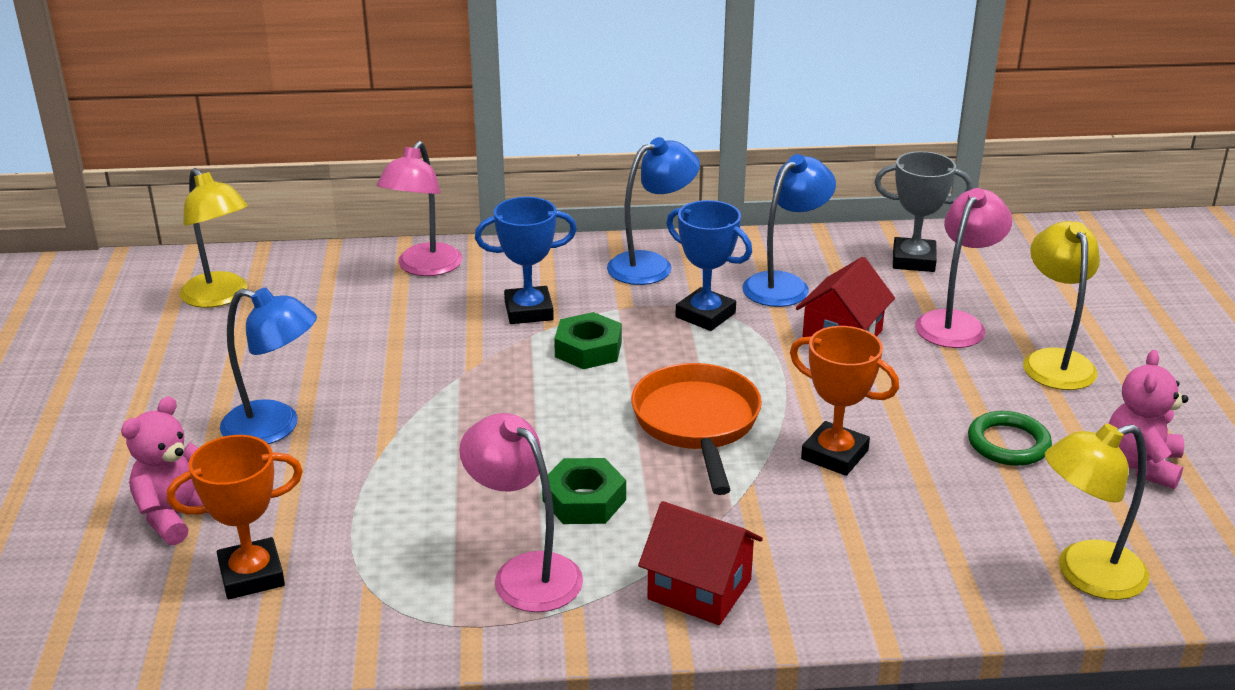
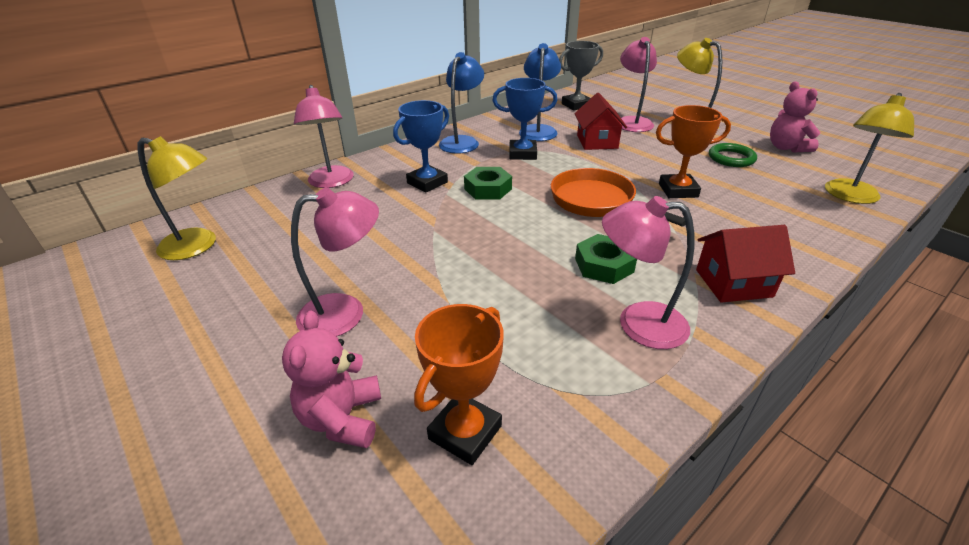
camera: 35 degrees left, 5 degrees up
(275, 427) = (345, 312): blue lamp -> pink lamp

